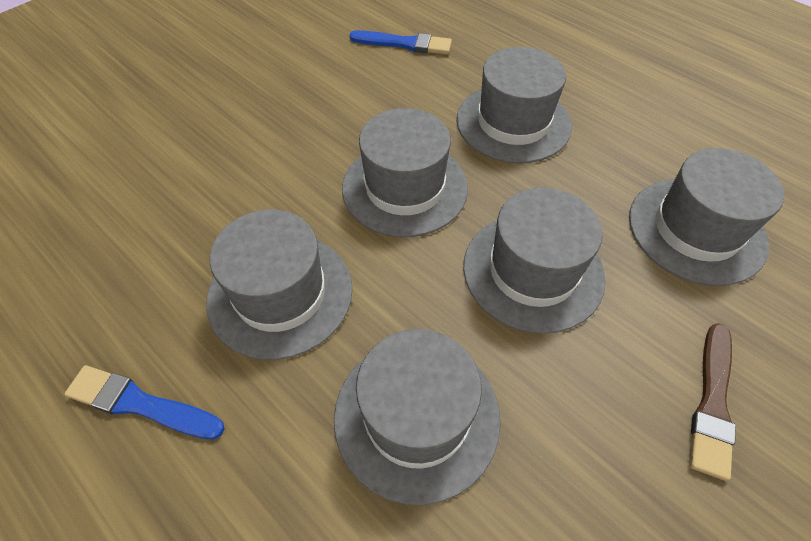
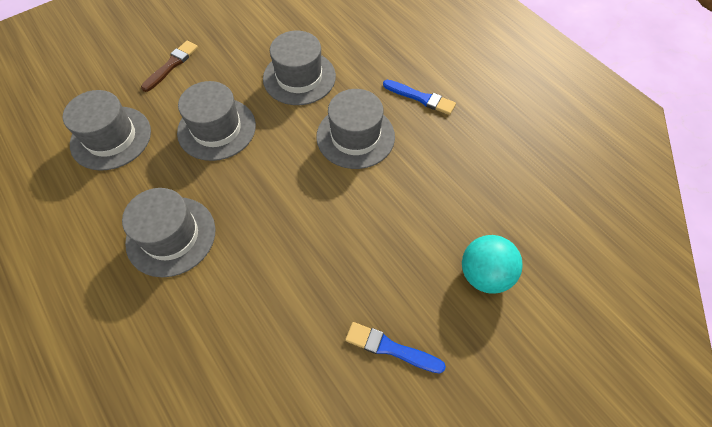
camera: 170 degrees left, 5 degrees up
(106, 134) = (484, 274): none -> turquoise ball
(404, 44) = (221, 353): blue brush -> blue brush (390, 348)
(404, 187) = (270, 192): grey hat -> none

